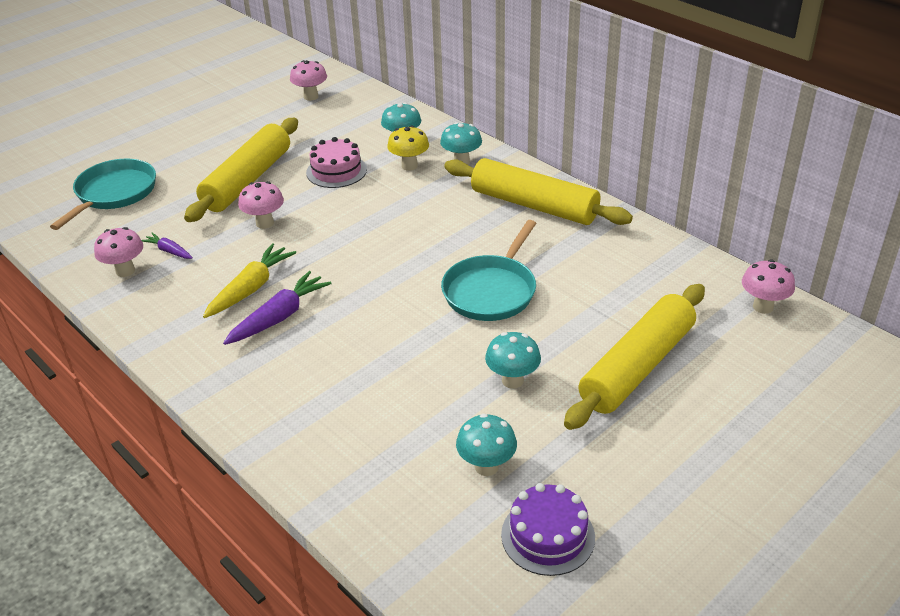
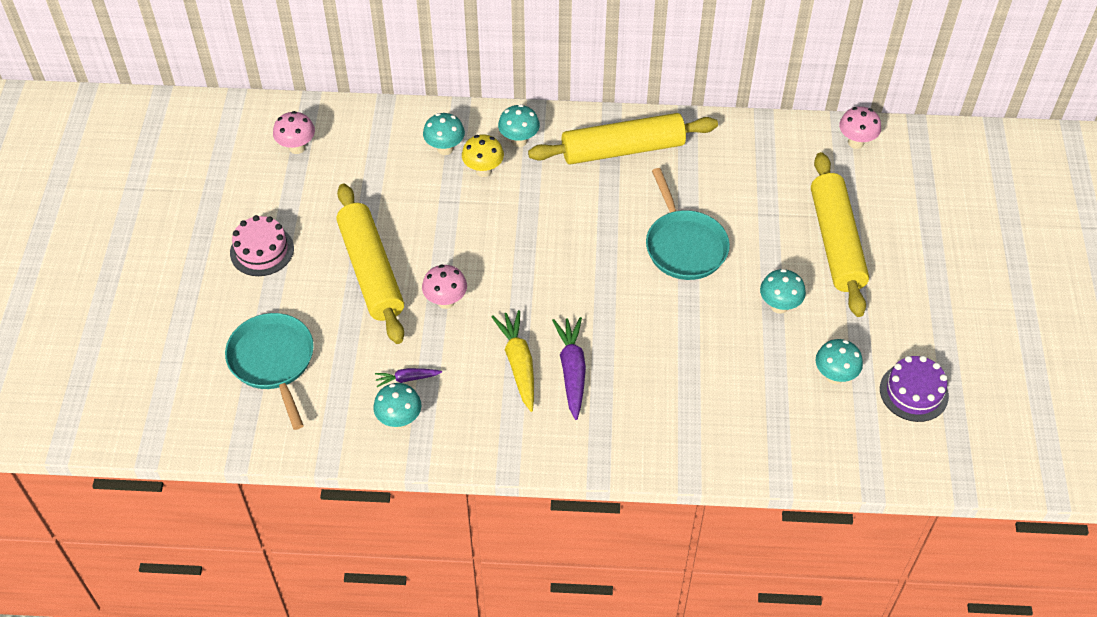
camera: 45 degrees left, 15 degrees up
(125, 271) = (399, 420): pink mushroom -> turquoise mushroom
(336, 171) = (432, 213): pink cake -> pink cake (262, 250)

